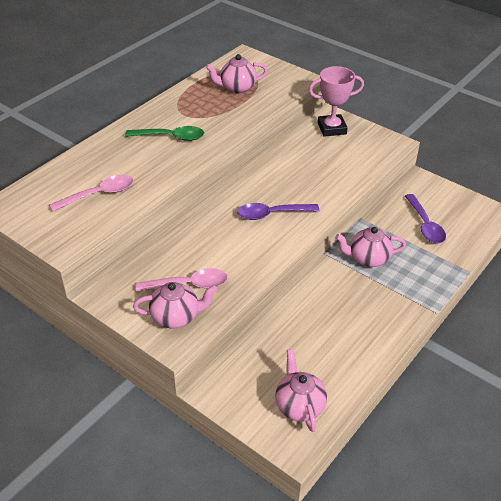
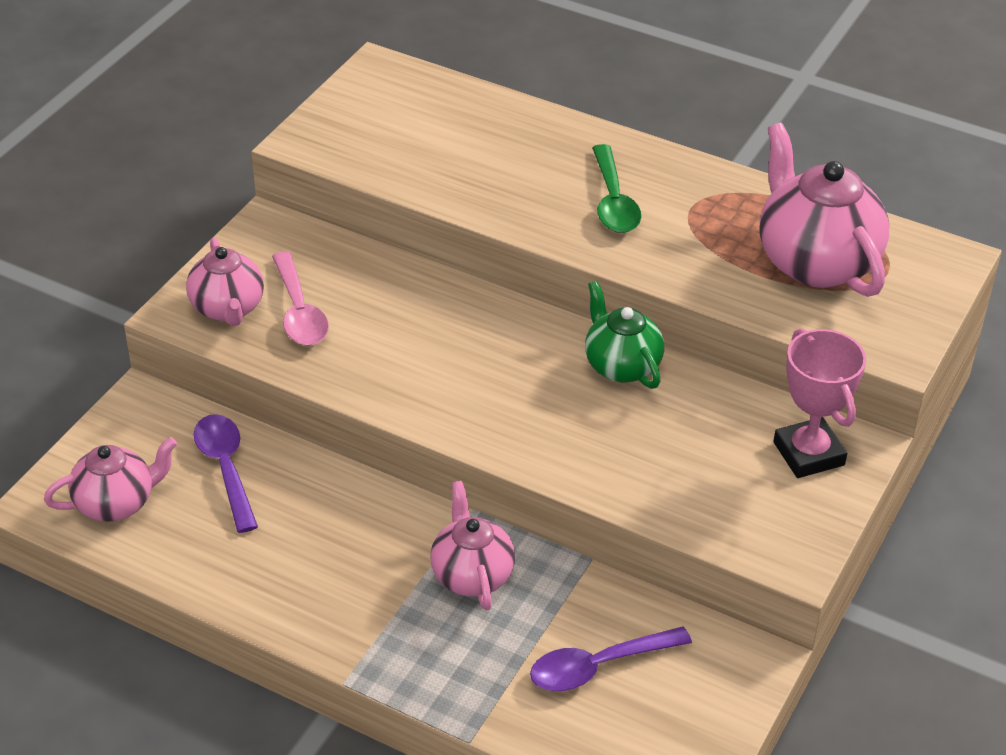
camera: 80 degrees right, 0 degrees up
(99, 194) = (431, 151): pink spoon -> none
(237, 88) = (815, 262): pink teapot -> pink teapot, size x1.63
(264, 171) = (621, 366): none -> green teapot
(271, 214) = (497, 388): purple spoon -> purple spoon (226, 468)

